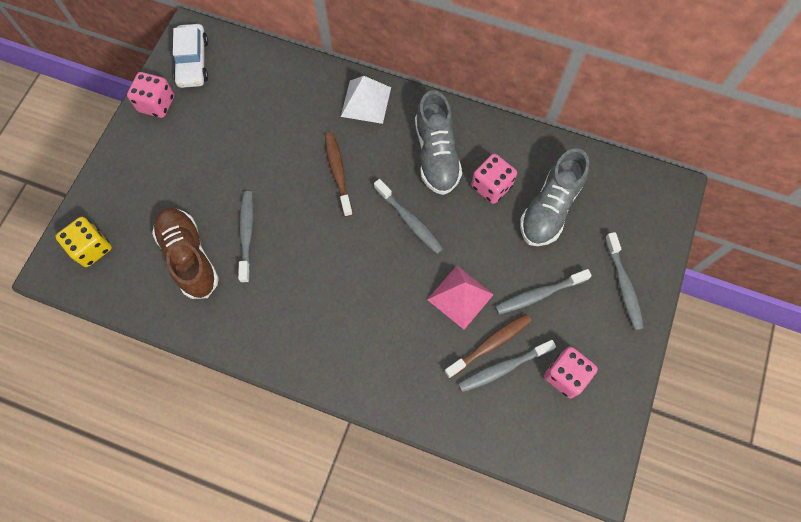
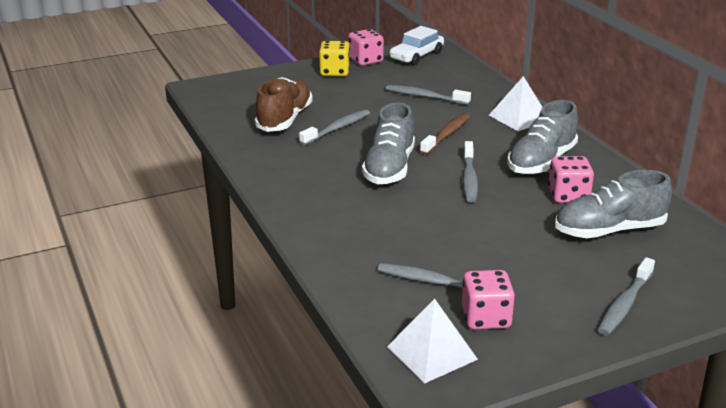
camera: 45 degrees right, 40 degrees down
(92, 248) = (233, 90): yellow dice -> yellow dice (334, 72)
(342, 256) = (389, 168): none -> grey shoe
(460, 297) = (453, 230): pink pyramid -> none
(490, 344) = (441, 265): brown toothbrush -> none
(538, 294) = (528, 265): grey toothbrush -> grey toothbrush (424, 97)
(568, 440) = (432, 352): none -> white pyramid

